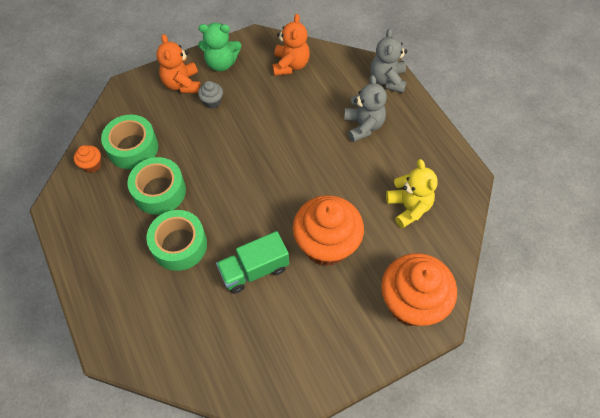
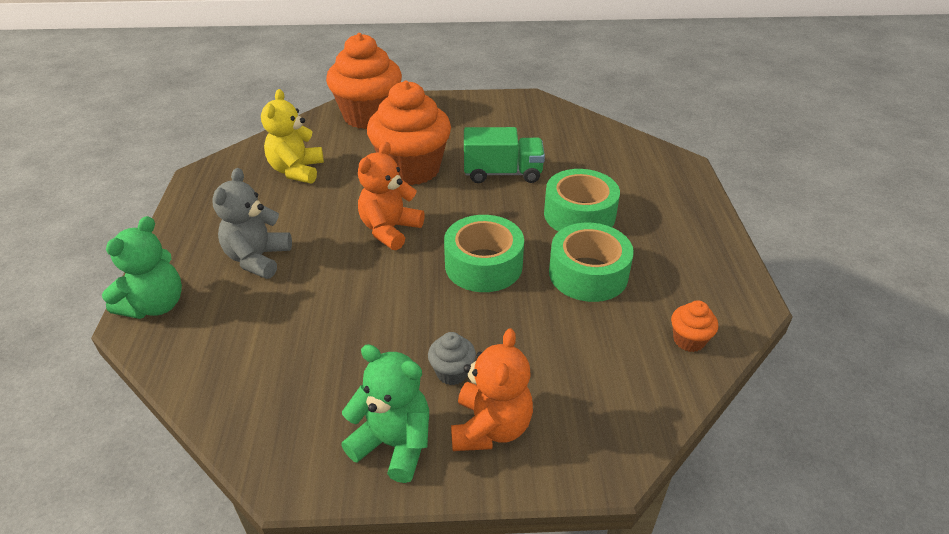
camera: 155 degrees left, 20 degrees down
(133, 148) = (615, 344): green tape -> green tape (483, 265)
(290, 65) = (274, 389): orange teddy bear -> orange teddy bear (390, 230)
(387, 80) = (155, 305): grey teddy bear -> green teddy bear

